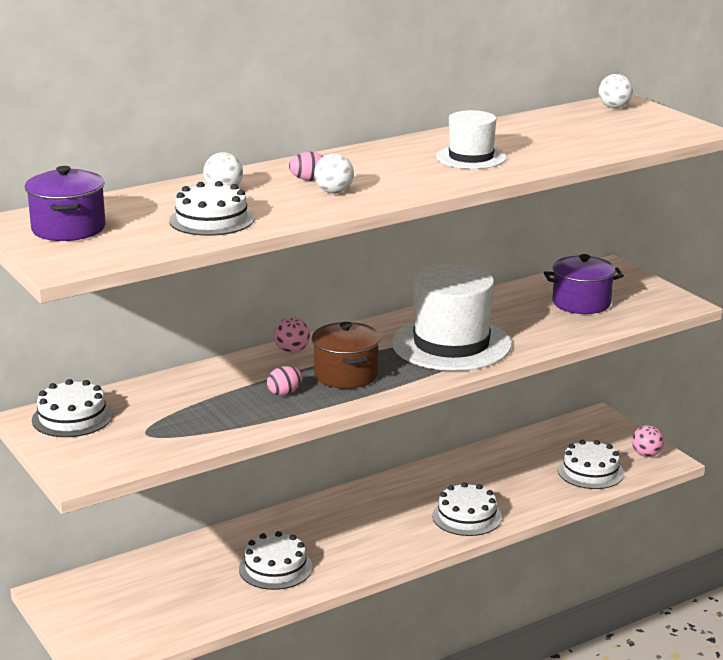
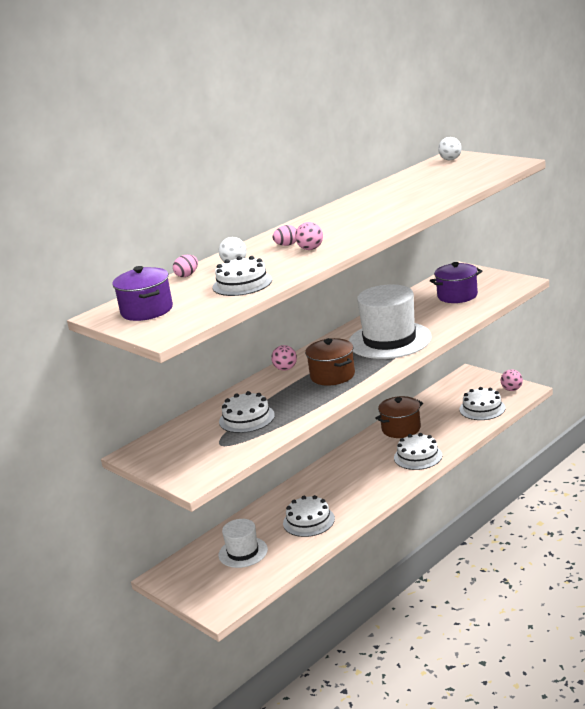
camera: 10 degrees left, 0 degrees up
(72, 417) = (162, 446): white cake -> white cake (246, 418)
(284, 393) = (298, 396): pink egg -> pink egg (187, 275)
(334, 192) = (310, 249): white ball -> pink ball
(465, 472) = (401, 429): none -> brown pot
(471, 157) = (383, 209): white hat -> white hat (243, 552)

